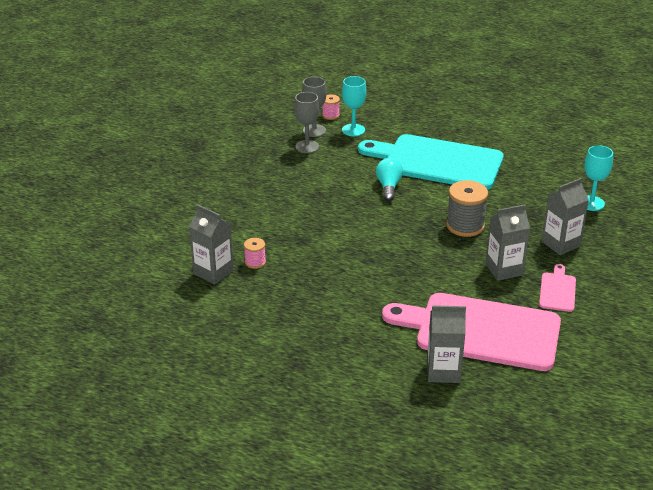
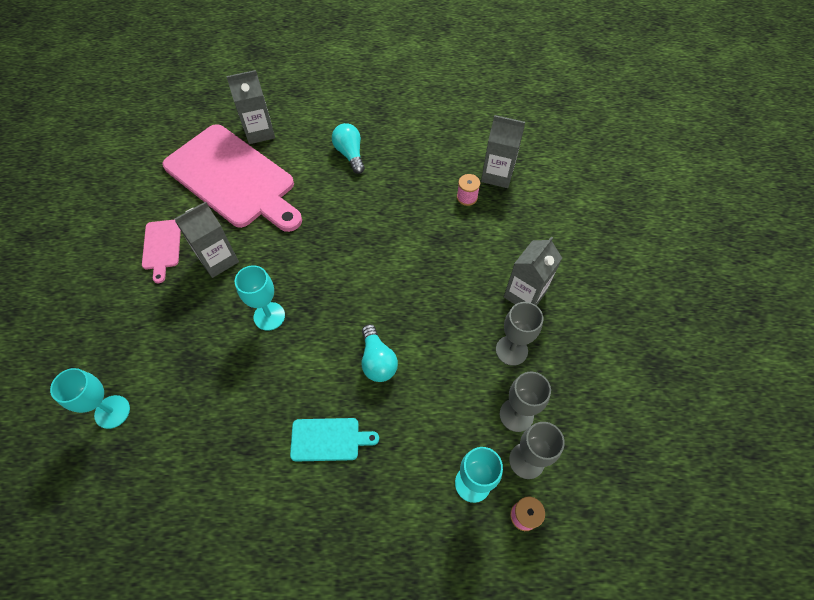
camera: 160 degrees right, 25 degrees up
(288, 171) = (511, 350): none -> grey goblet
(349, 324) = (350, 154): none -> turquoise light bulb
(437, 162) = (329, 439): turquoise cutting board -> turquoise cutting board, size x0.42
(465, 226) = (269, 316): grey spool -> turquoise goblet
(481, 331) = (233, 178): pink cutting board -> pink cutting board turned 45 degrees clockwise
(560, 244) = (156, 319): grey carton -> grey carton (524, 294)

